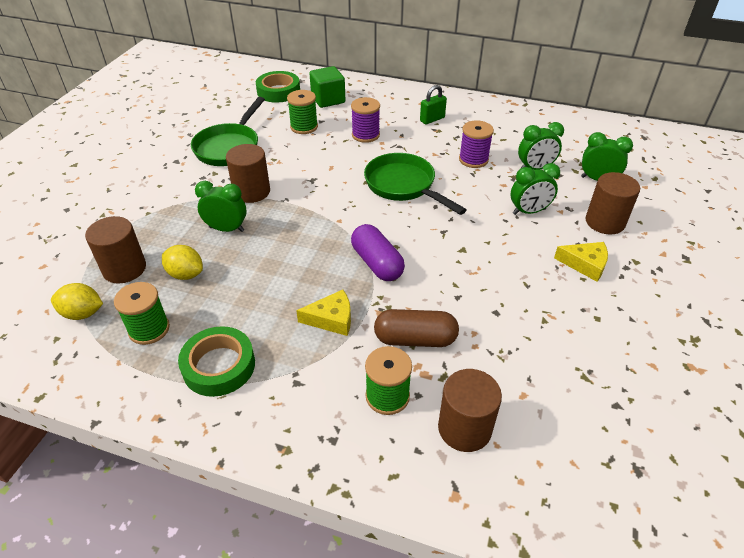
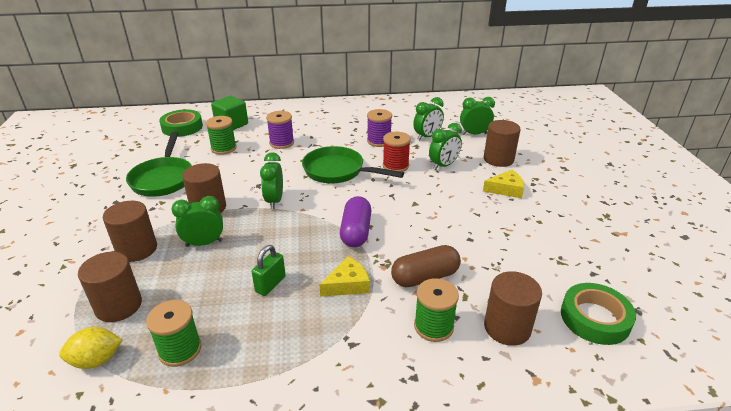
camera: 25 degrees left, 10 degrees down
(167, 217) = (137, 249): none -> brown cylinder
(185, 274) = (187, 291): yellow lemon -> none
(219, 366) = (272, 356): green tape -> green tape (595, 318)
(317, 202) = (274, 201): none -> green clock
(377, 263) = (356, 232): purple capsule -> purple capsule turned 60 degrees clockwise
(432, 119) = (328, 121): green padlock -> green padlock (270, 284)
(472, 196) = (395, 166): none -> red spool

